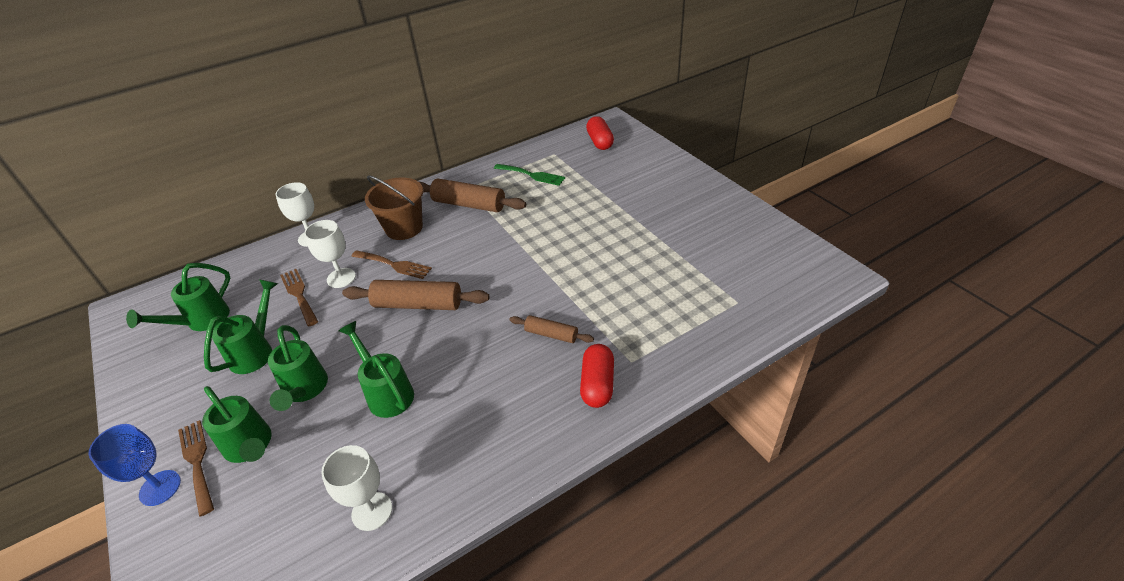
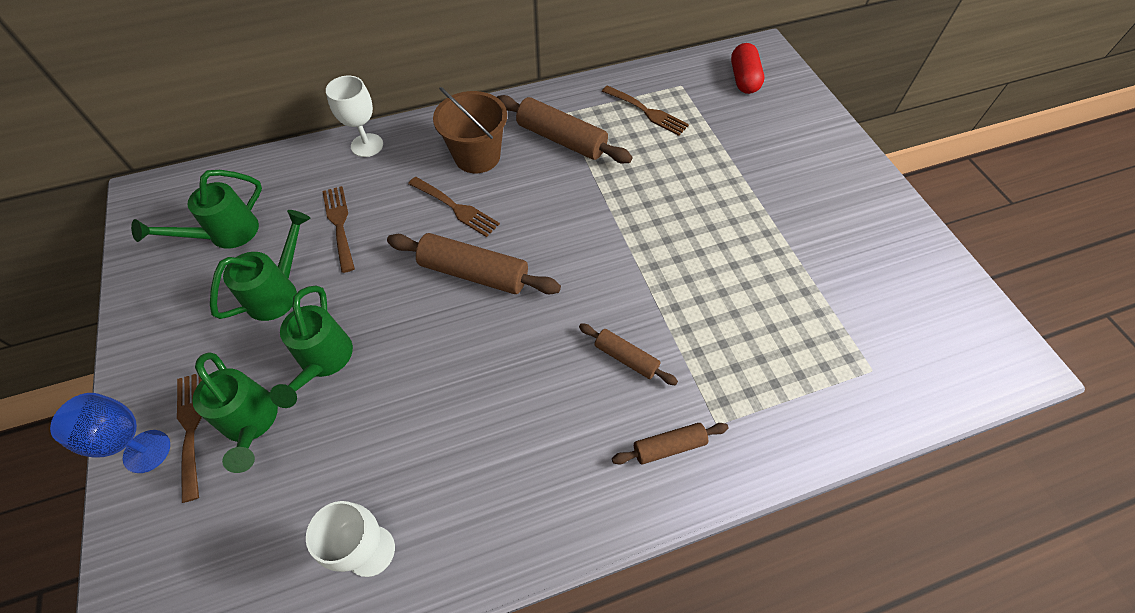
camera: 10 degrees right, 15 degrees up
(341, 278) = (391, 212): white goblet -> none
(386, 392) = (415, 389): green watering can -> none
(532, 175) = (647, 112): green fork -> brown fork
(597, 384) = (669, 446): red capsule -> brown rolling pin

